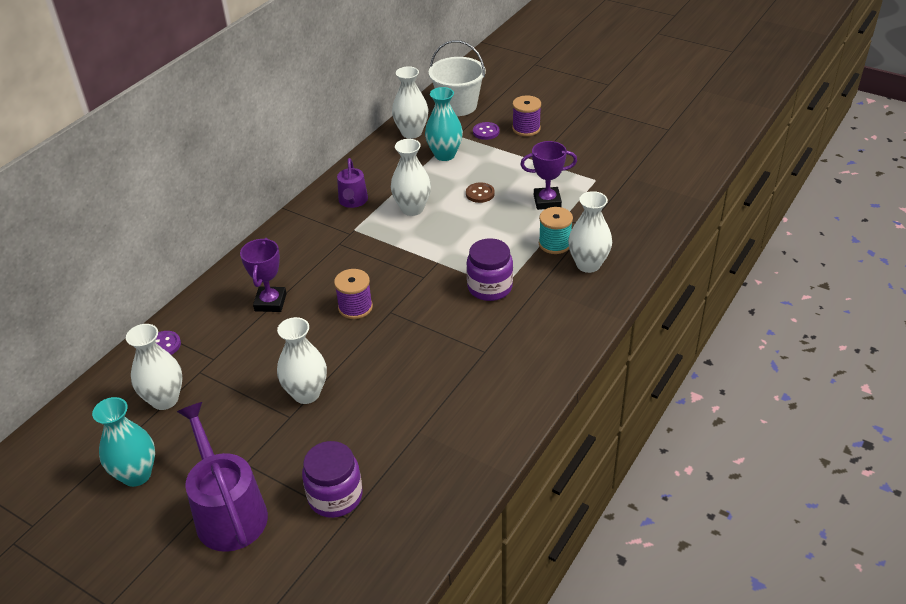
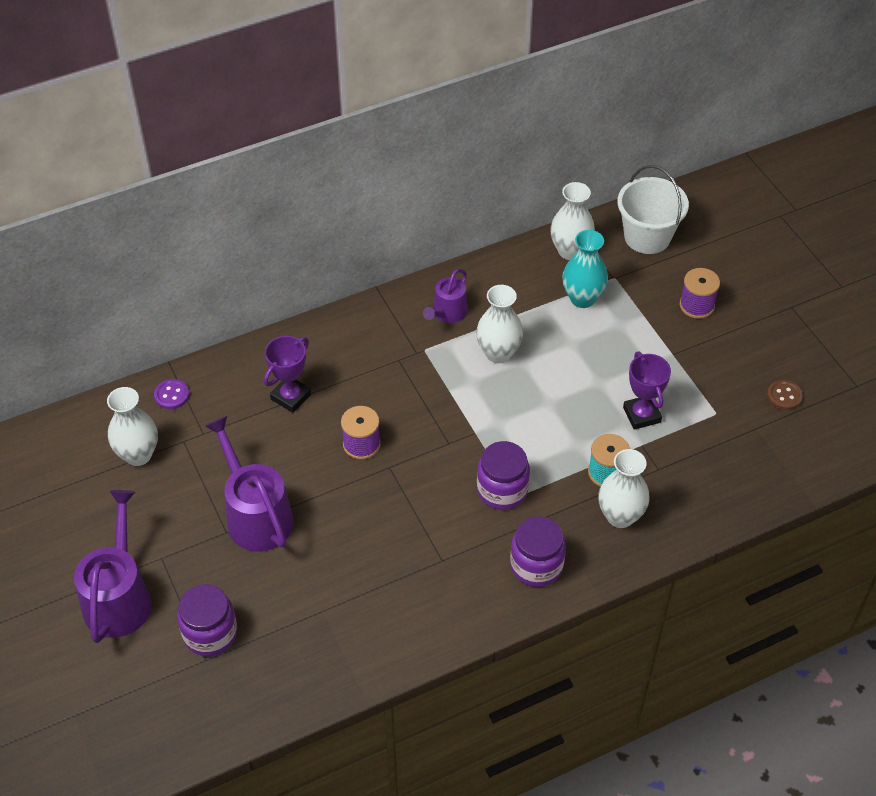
camera: 30 degrees right, 10 degrees up
(136, 474) = (72, 518): turquoise vase -> none
(306, 393) = (256, 515): white vase -> purple watering can
(480, 194) = (580, 369): brown button -> brown button (784, 396)
(486, 132) = (649, 288): purple button -> none
(547, 201) = (641, 415): purple trophy -> purple trophy turned 45 degrees clockwise
(557, 321) = (536, 565): none -> purple jar

